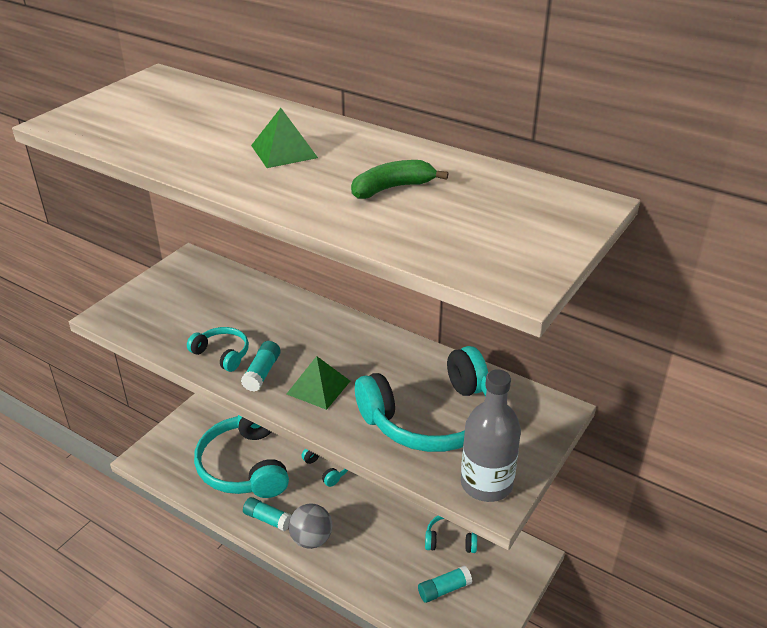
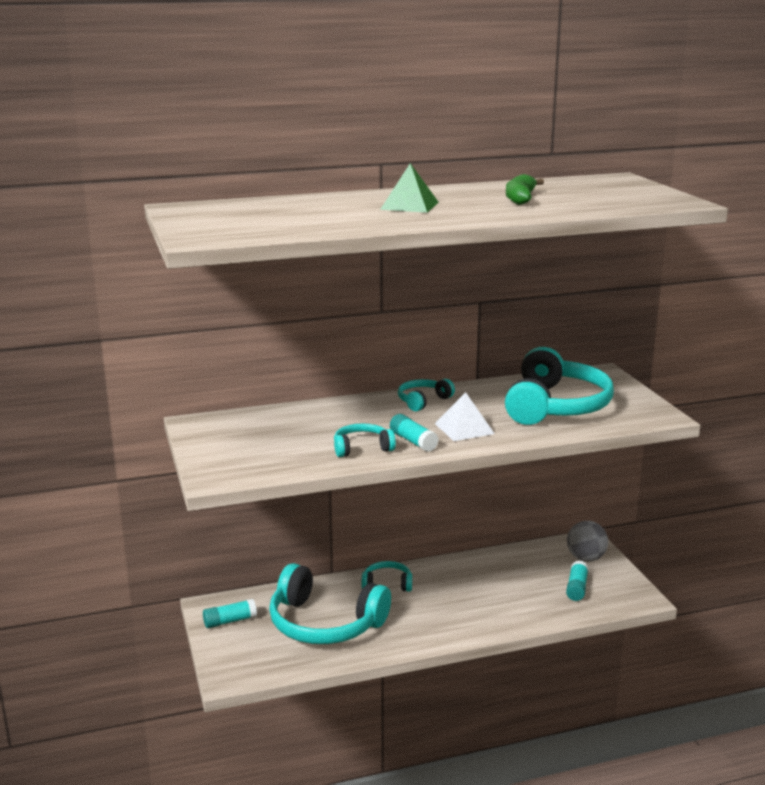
camera: 50 degrees left, 15 degrees down
(267, 519) = (404, 637): turquoise glue stick -> turquoise glue stick (230, 621)
(311, 539) = (455, 624): grey ball -> grey ball (586, 558)
(318, 387) = (464, 428): green pyramid -> white pyramid
(450, 539) = (533, 564): turquoise headphones -> turquoise headphones (423, 401)
(486, 484) = (643, 413): grey bottle -> none

